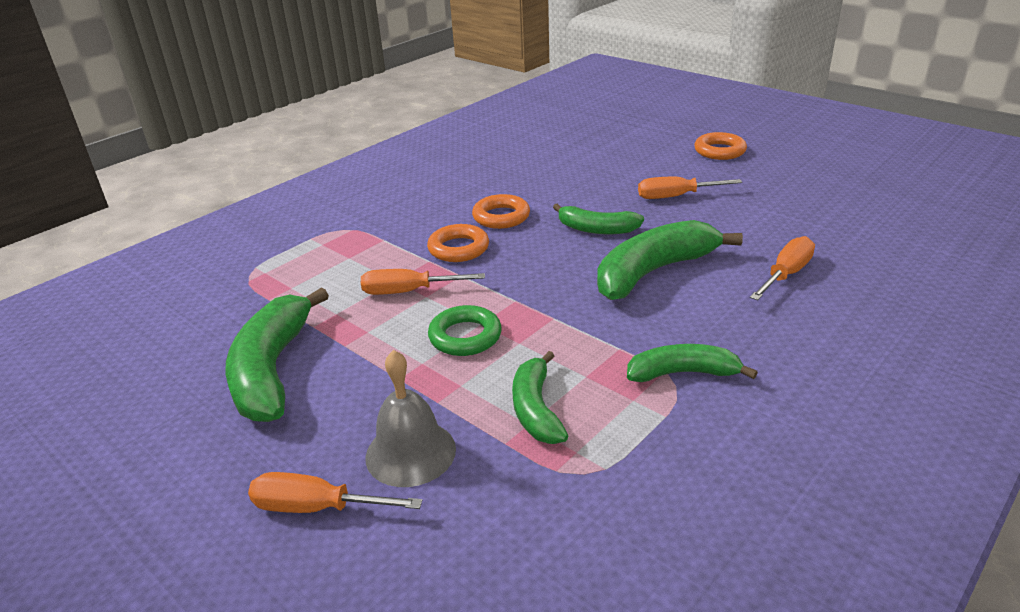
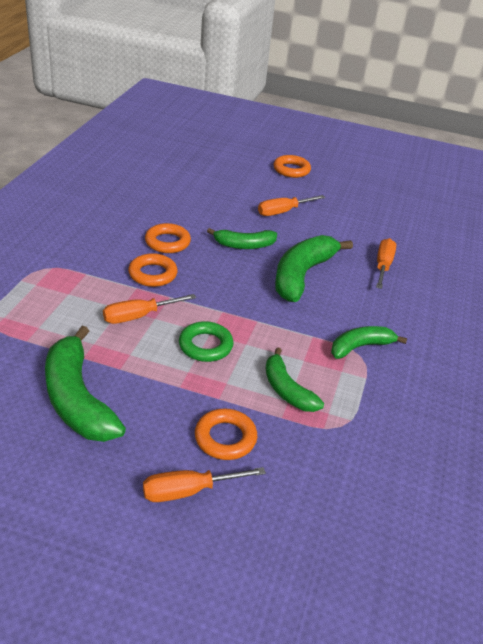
camera: 30 degrees left, 5 degrees up
(410, 452) = (225, 438): grey bell -> orange ring

